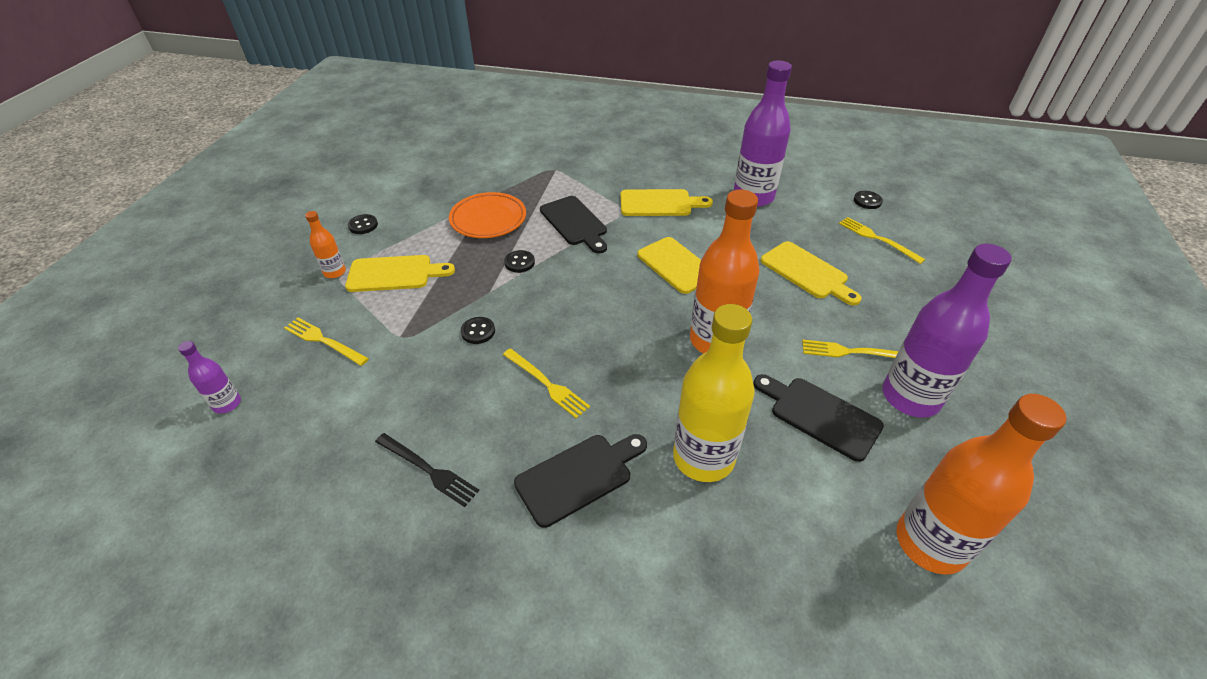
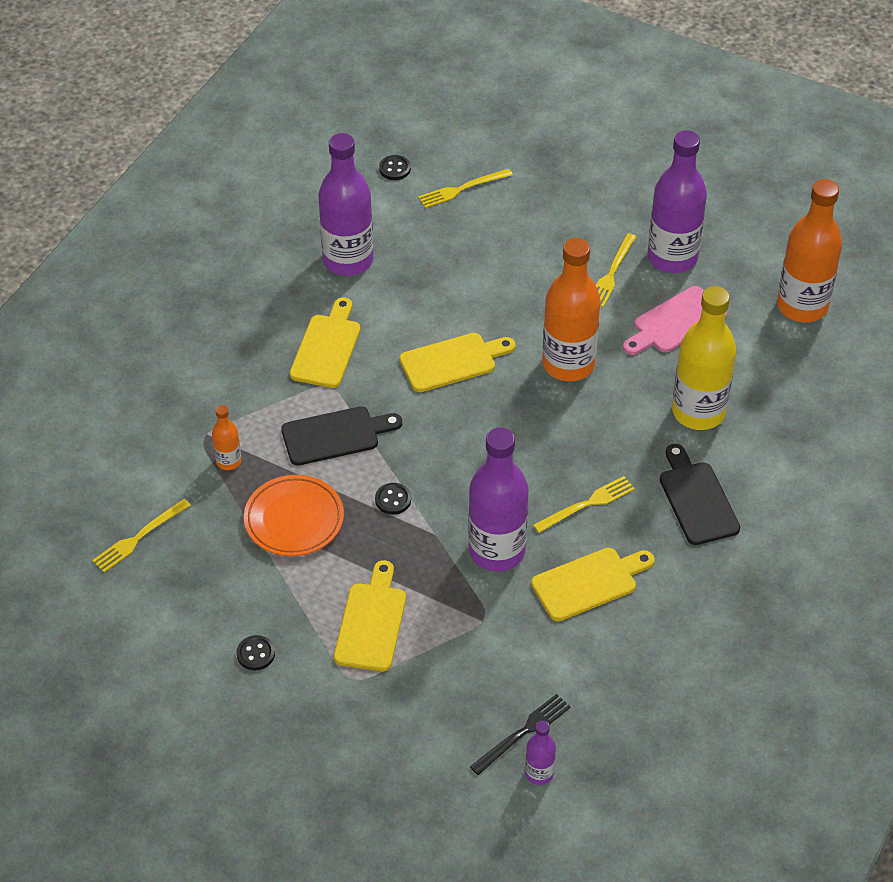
camera: 75 degrees left, 5 degrees up
(324, 341) = (468, 691): yellow fork -> yellow fork (139, 537)
(334, 272) = (347, 683): orange bottle -> orange bottle (228, 461)
(428, 470) = (664, 605): black fork -> black fork (523, 733)
(478, 331) = (497, 551): black button -> purple bottle
(807, 272) = (494, 263): yellow cutting board -> yellow cutting board (588, 582)
(820, 416) = (676, 322): black cutting board -> pink cutting board

